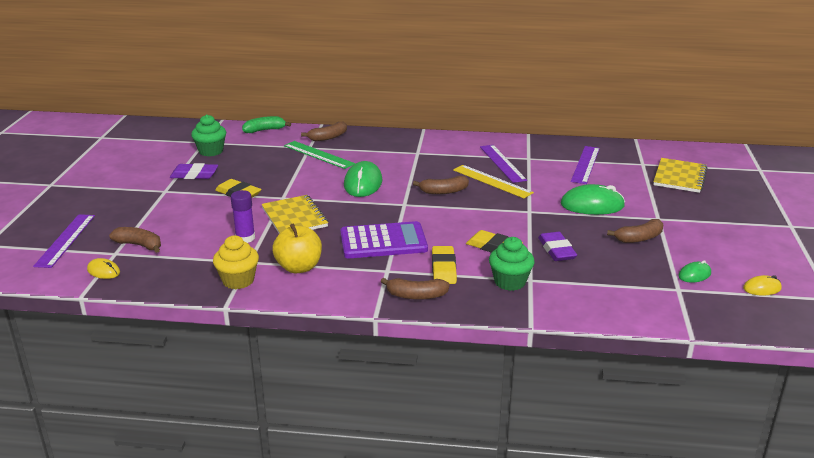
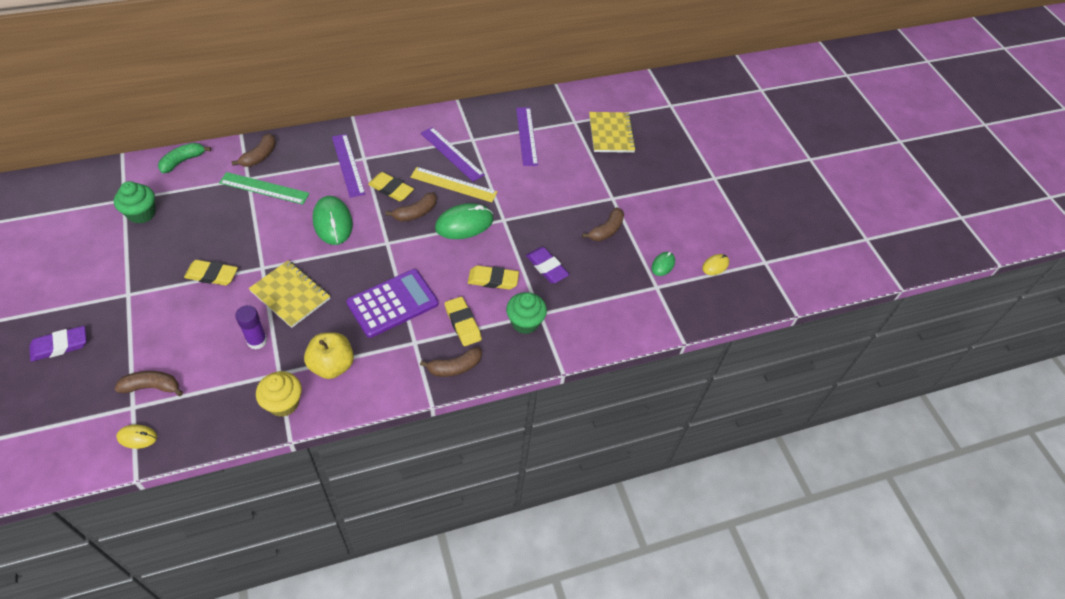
camera: 30 degrees left, 25 degrees up
(65, 240) = (64, 406): purple ruler -> purple ruler (348, 165)
(194, 175) = (146, 258): purple eraser -> purple eraser (60, 346)
(430, 174) = (391, 189): none -> yellow eraser
(592, 205) = (553, 195): green mouse -> green mouse (464, 224)

